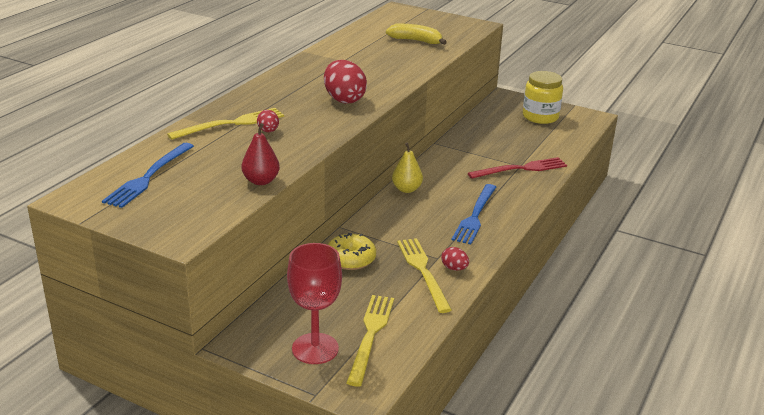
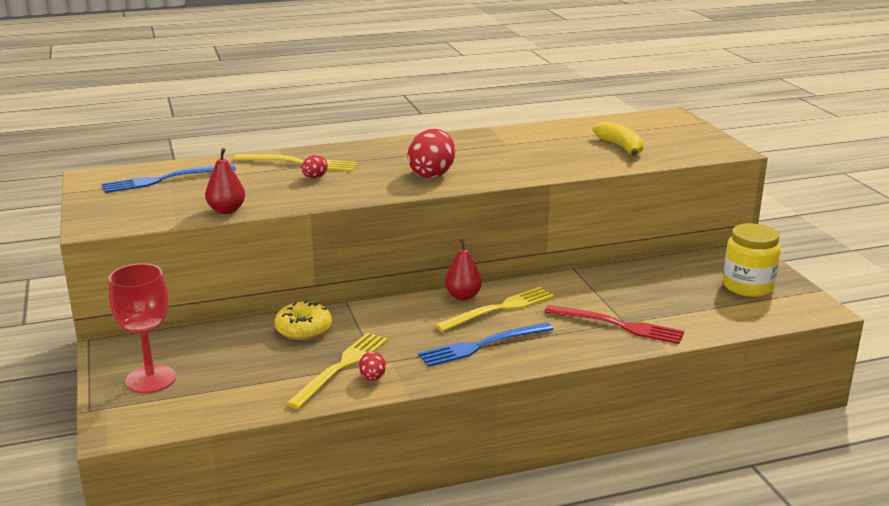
camera: 45 degrees right, 5 degrees down
(370, 335) = (204, 392): yellow fork -> yellow fork (499, 309)
(406, 189) = (463, 296): yellow pear -> red pear

